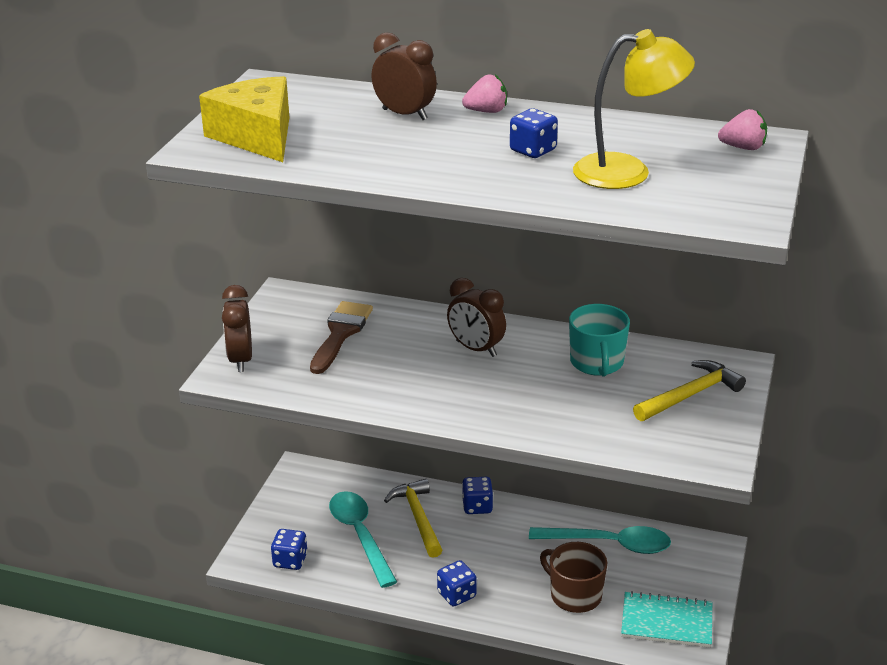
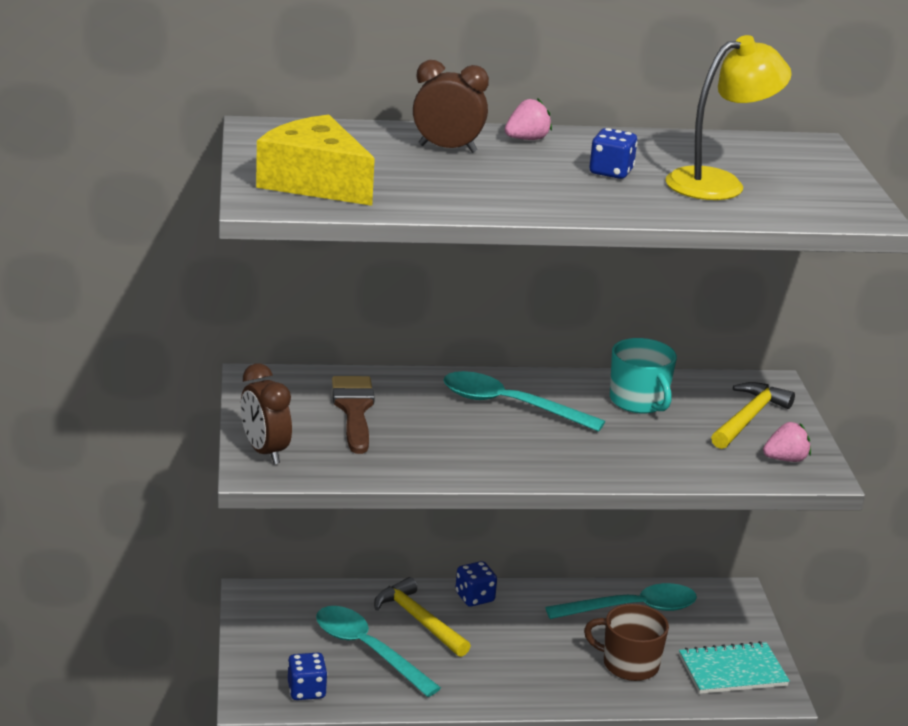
camera: 25 degrees left, 5 degrees down
(456, 595) = (510, 688): blue dice -> none
(476, 349) = (509, 405): brown clock -> turquoise spoon
(743, 148) = (799, 153): pink strawberry -> pink strawberry (785, 459)

